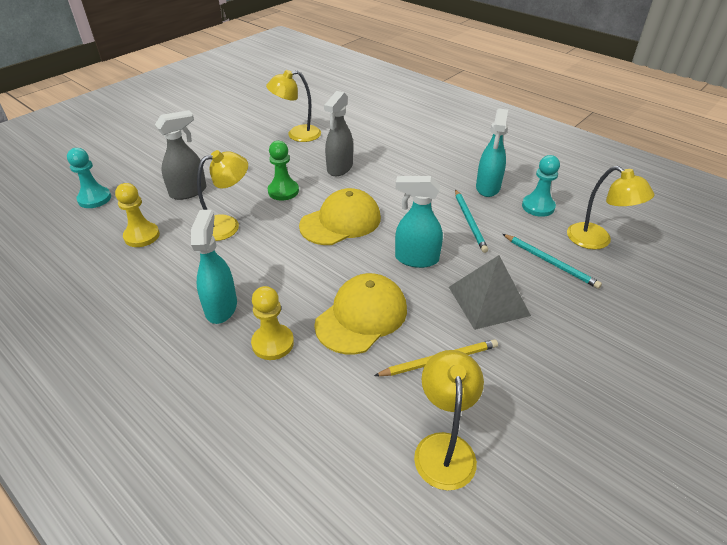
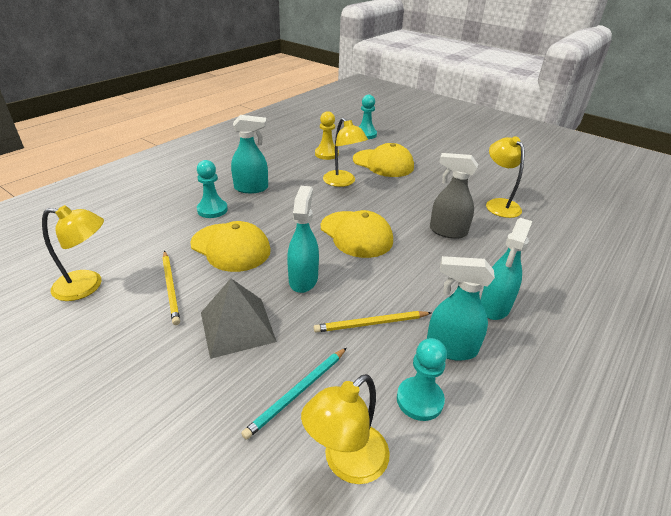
camera: 85 degrees right, 5 degrees down
(188, 192) = (383, 163): grey spray bottle -> yellow cap
(273, 343) = (212, 210): yellow pawn -> turquoise pawn
(283, 191) = (396, 203): green pawn -> none
(440, 162) = (494, 307): none -> turquoise spray bottle
(469, 222) = (371, 323): turquoise pencil -> yellow pencil

